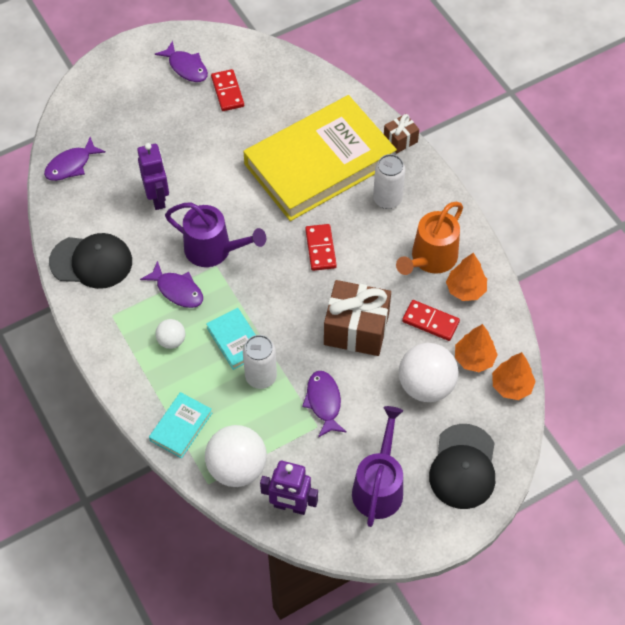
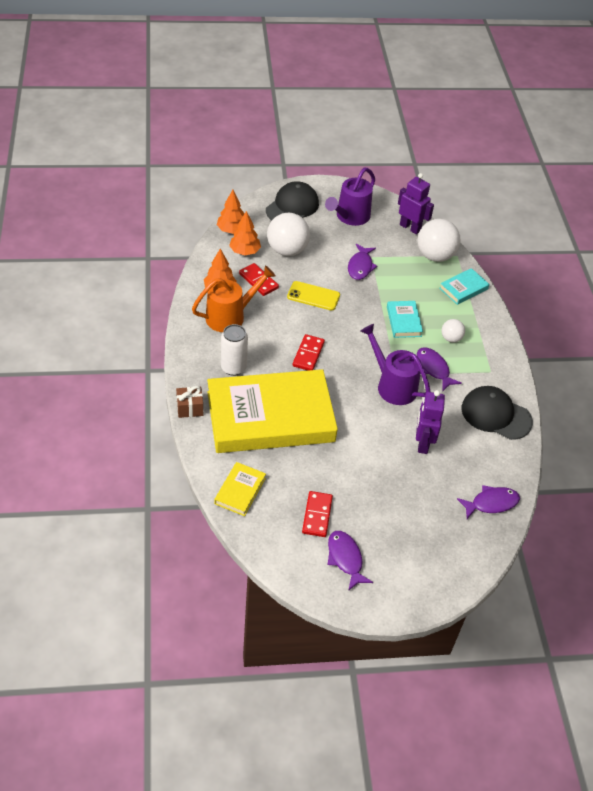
camera: 160 degrees left, 10 degrees down
(261, 377) = (396, 295): white can -> none
(306, 85) = (240, 491): none -> yellow book
(356, 329) = (313, 296): brown gift -> yellow phone

